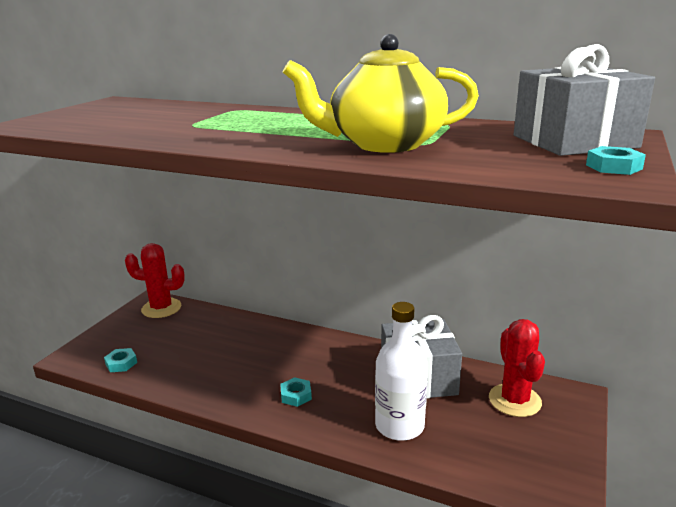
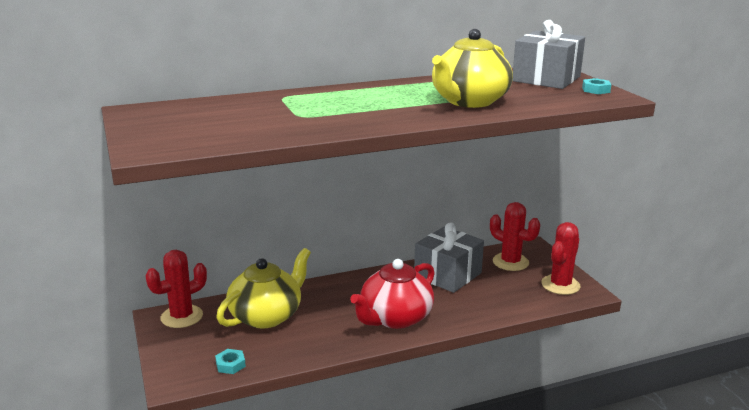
camera: 45 degrees left, 0 degrees up
(209, 336) = (266, 316): none -> yellow teapot
(296, 395) = (395, 318): turquoise nut -> red teapot
(399, 425) = (476, 302): white bottle -> none
(538, 463) = (560, 285): none -> red cactus

